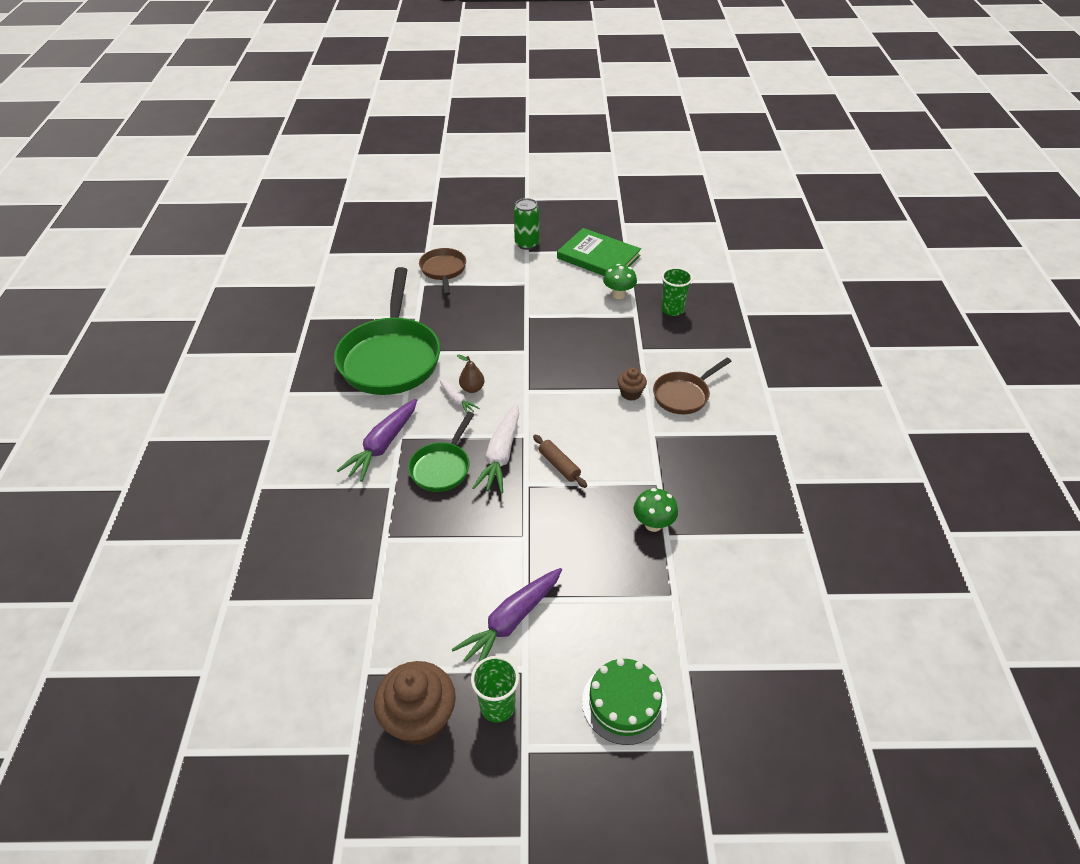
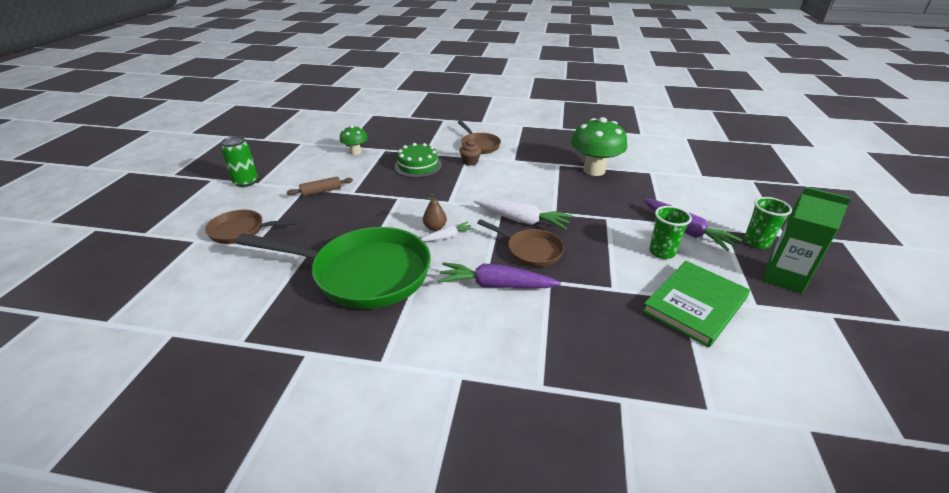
camera: 80 degrees left, 10 degrees down
(382, 446) = (495, 285): purple carrot -> purple carrot turned 150 degrees clockwise
(420, 719) = (784, 277): brown cupcake -> green carton
(442, 467) = (530, 251): green pan -> brown pan
(559, 465) = (537, 197): brown rolling pin -> brown rolling pin (321, 191)
(598, 257) = (299, 154): green book -> green book (695, 304)
(624, 703) = (733, 197): green cake -> green cake (418, 166)
(653, 524) = (594, 170): green mushroom -> green mushroom, size x1.84
(672, 309) = (388, 136): green cup -> green cup (662, 252)

